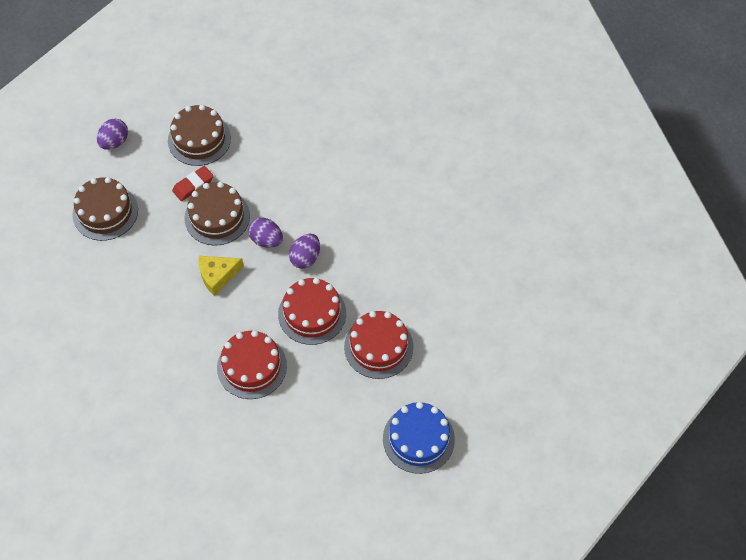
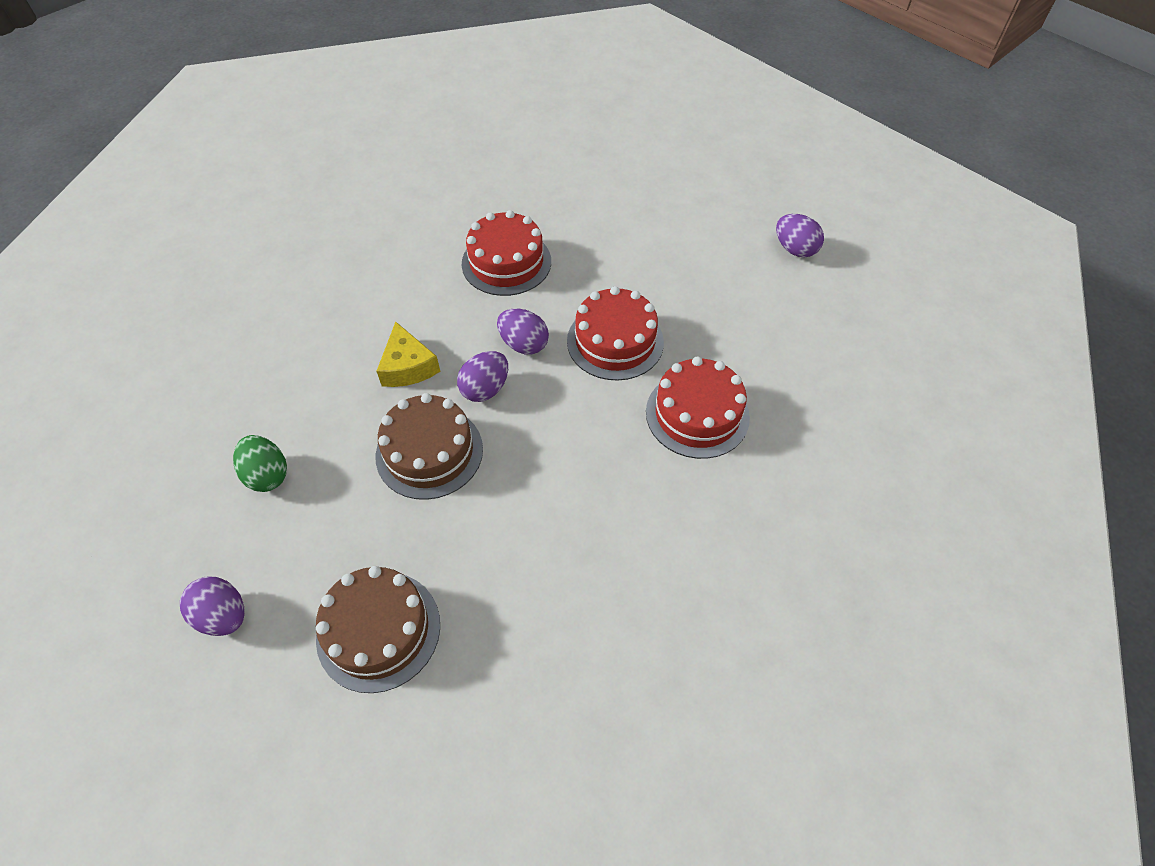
camera: 85 degrees left, 5 degrees down
(193, 185) = (358, 485): red eraser -> none
(199, 139) = (267, 475): brown cake -> green egg
(217, 275) = (538, 454): yellow cheese -> yellow cheese (408, 366)
(378, 347) = (669, 277): red cake -> red cake (506, 262)
(418, 439) = (795, 249): blue cake -> purple egg

